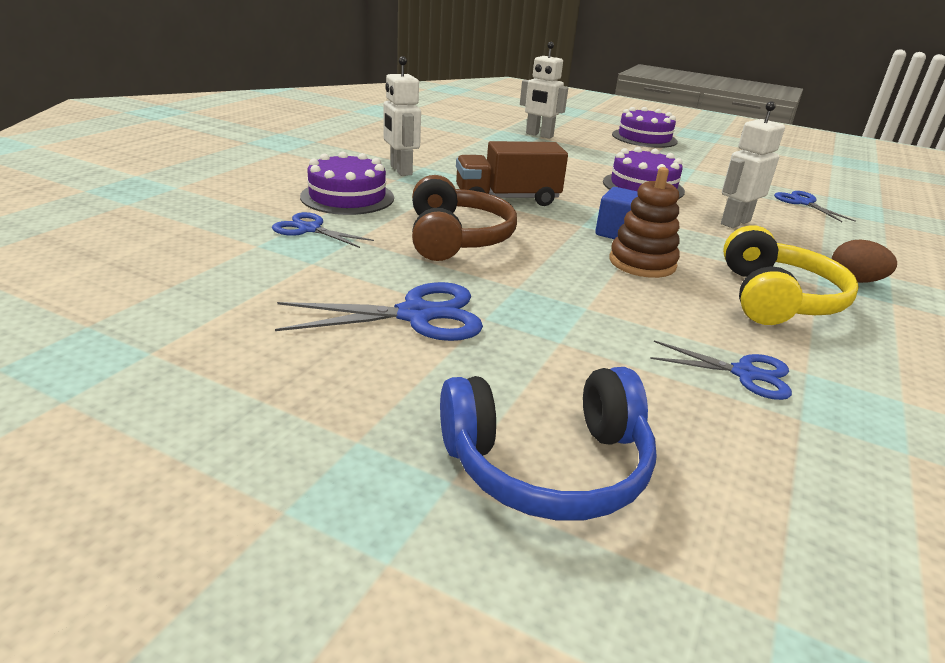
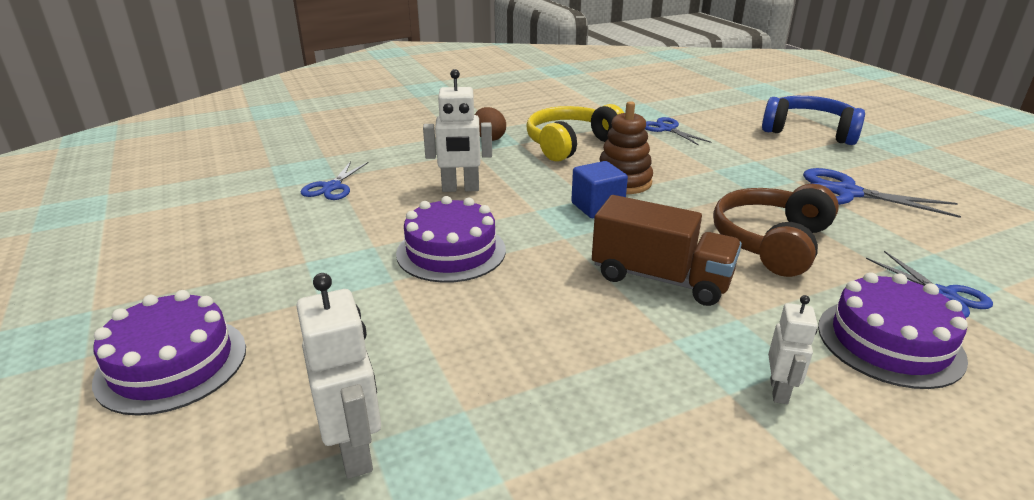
camera: 140 degrees left, 0 degrees up
(400, 170) = (779, 391): white robot -> white robot, size x0.61

